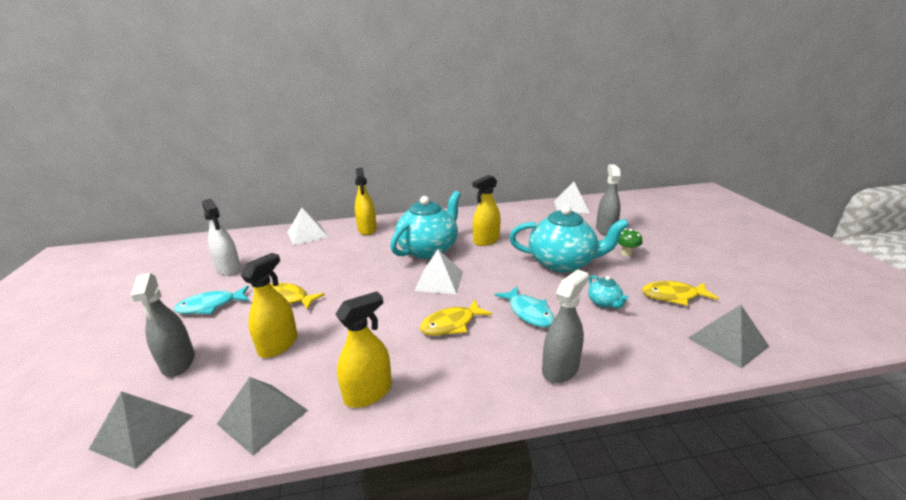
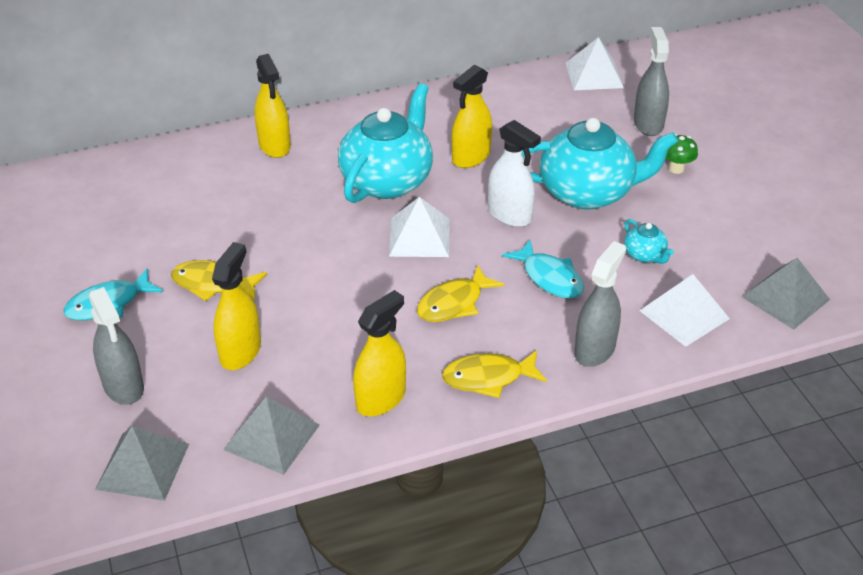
camera: 10 degrees left, 15 degrees up
(229, 268) = (91, 239): white spray bottle -> white spray bottle (509, 215)
(307, 234) = (179, 162): white pyramid -> white pyramid (684, 314)
(673, 296) = (732, 237): yellow fish -> yellow fish (488, 378)

